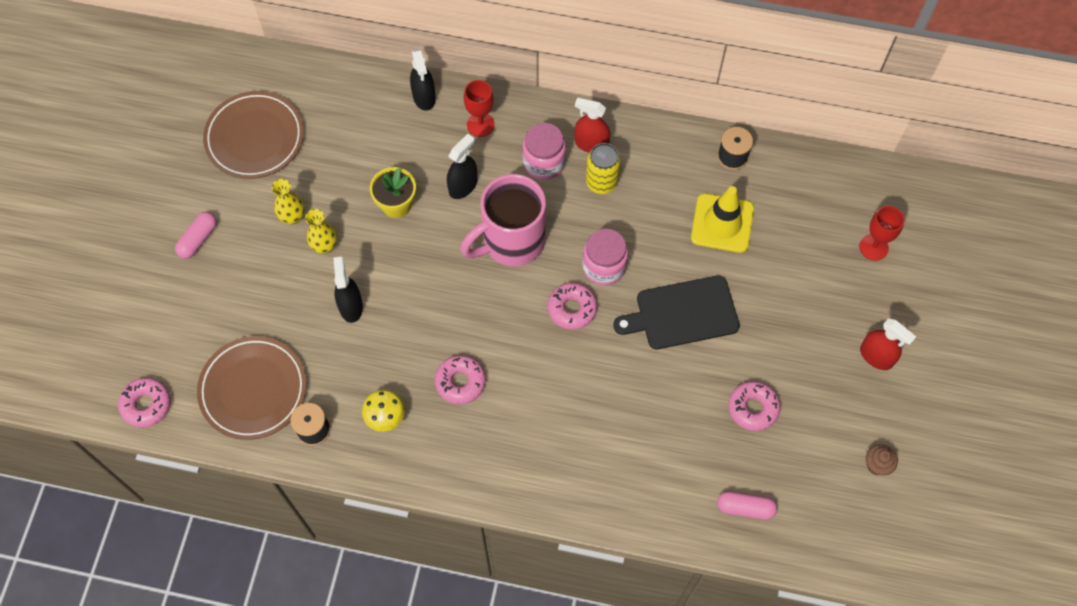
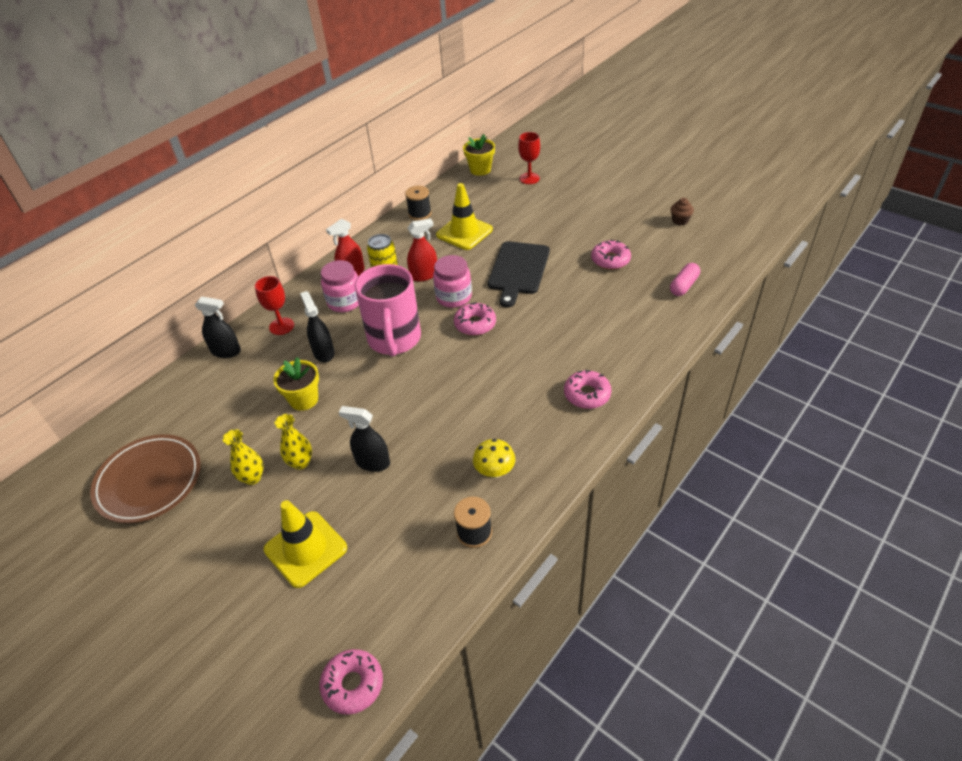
camera: 60 degrees left, 20 degrees down
(198, 239) = (208, 566): pink capsule -> none
(243, 303) = (305, 549): none -> yellow traffic cone
(253, 389) = (402, 571): brown plate -> none
(460, 382) = (493, 409): pink donut -> pink donut (587, 394)
(861, 180) = (480, 169): none -> yellow flower pot
(876, 356) = (604, 199): red spray bottle -> red spray bottle (424, 275)

